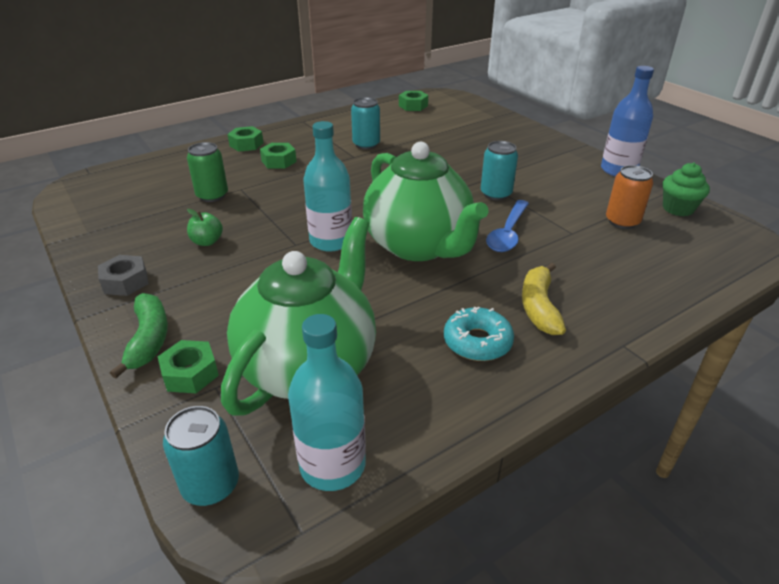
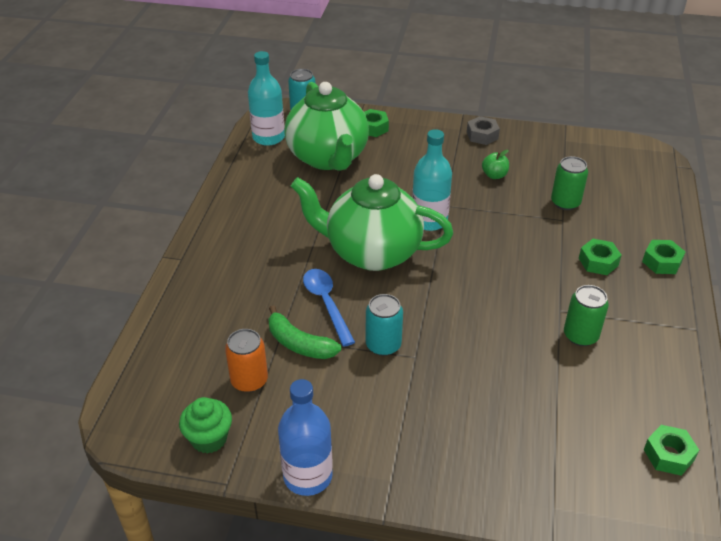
camera: 135 degrees right, 5 degrees up
(149, 339) = (415, 126): green banana -> green banana (299, 344)
(366, 144) = (580, 335): turquoise can -> green can
(477, 342) = (263, 213): turquoise donut -> none
(539, 307) = (249, 254): yellow banana -> none

